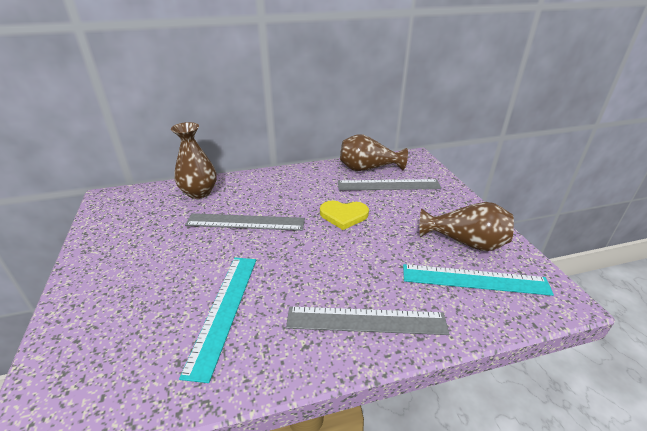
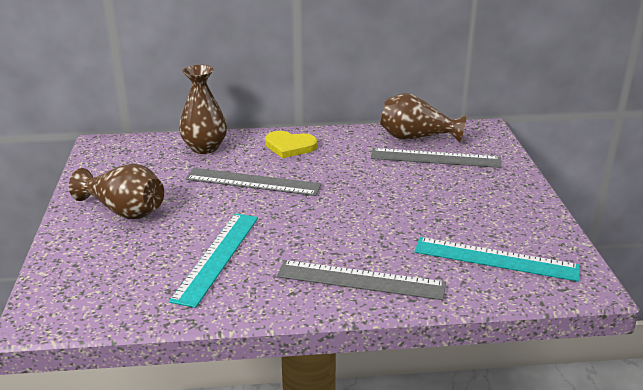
camera: 10 degrees right, 5 degrees down
(343, 215) = (368, 185): yellow heart -> yellow heart (290, 146)
(465, 242) = (503, 224): brown vase -> brown vase (124, 211)

